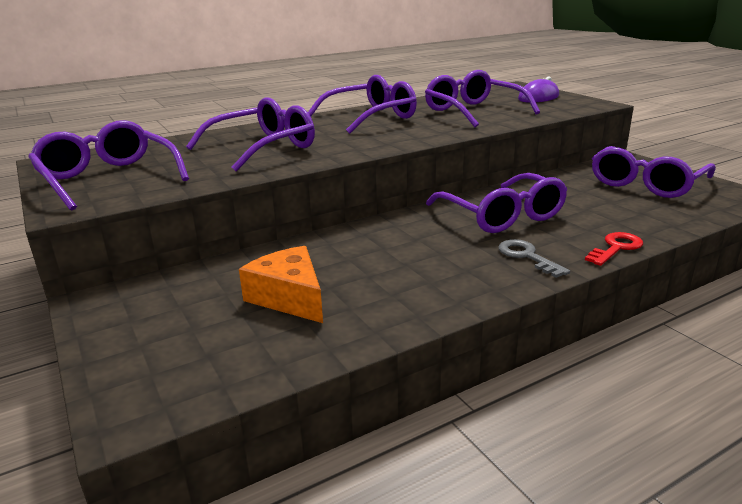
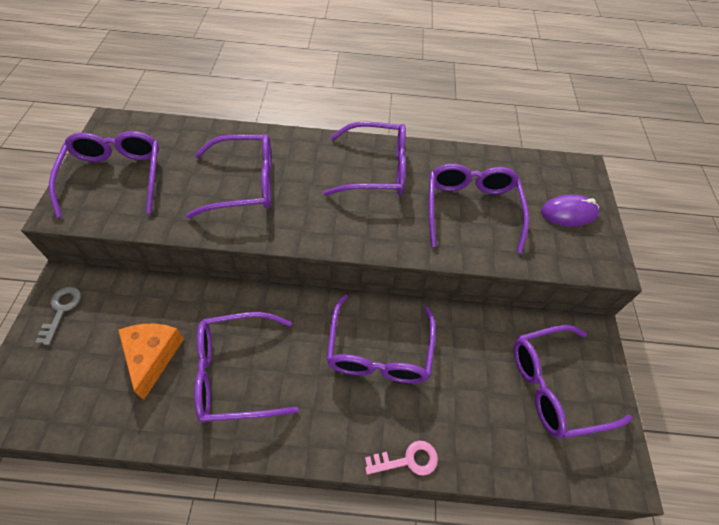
camera: 30 degrees right, 30 degrees up
(395, 271) = (236, 372): none -> purple glasses
(527, 256) = (333, 421): grey key -> grey key (61, 310)
(616, 248) = (407, 460): red key -> pink key

